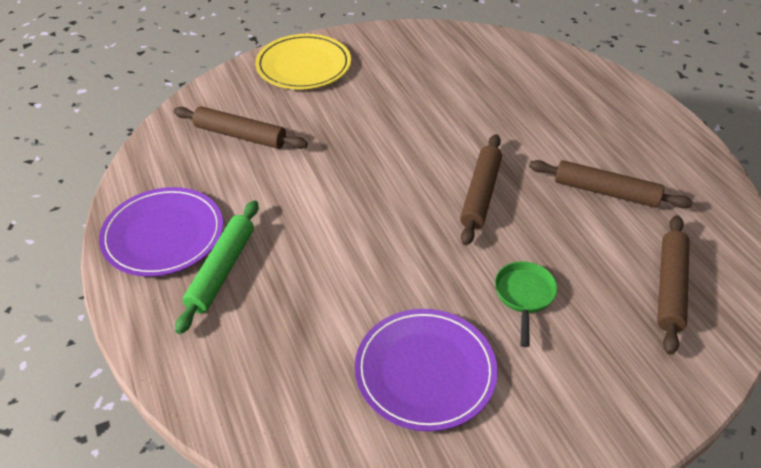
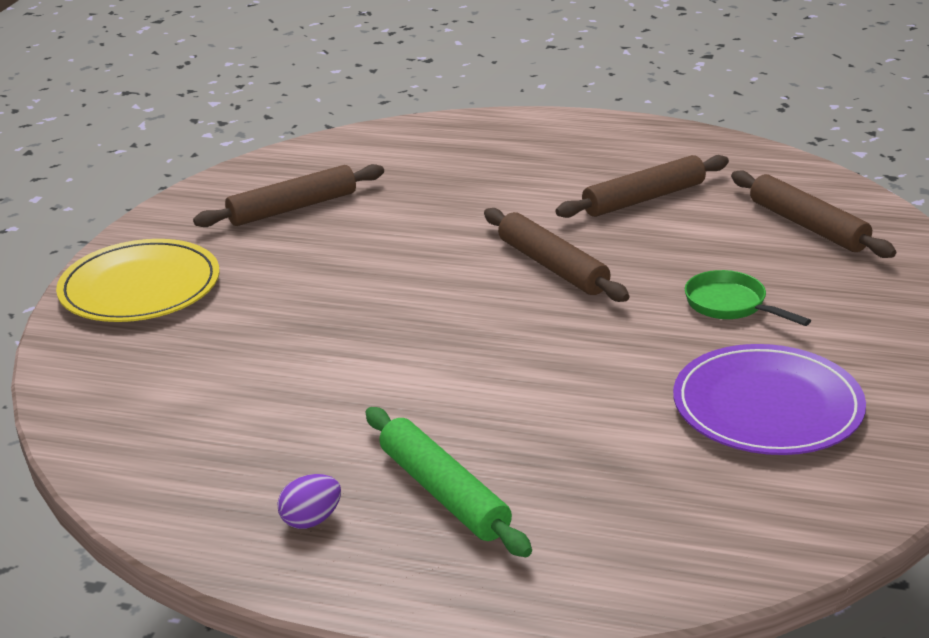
camera: 50 degrees left, 15 degrees down
(163, 234) = (311, 520): purple plate -> purple egg
(240, 135) = (204, 387): brown rolling pin -> brown rolling pin (293, 208)

